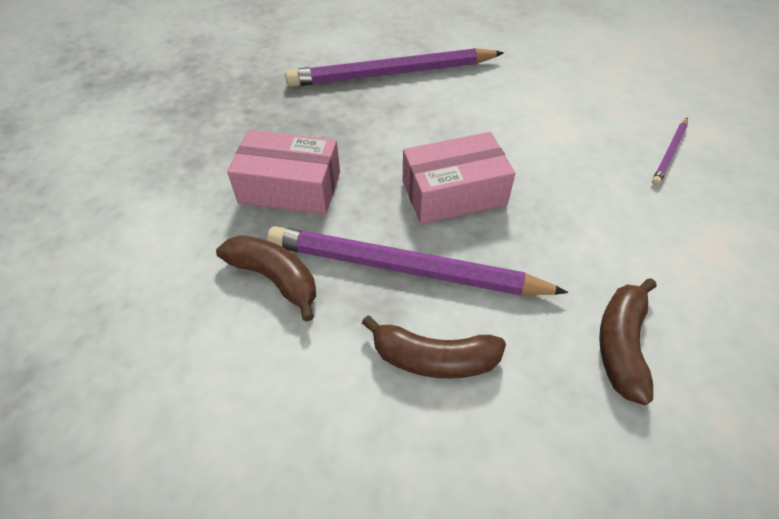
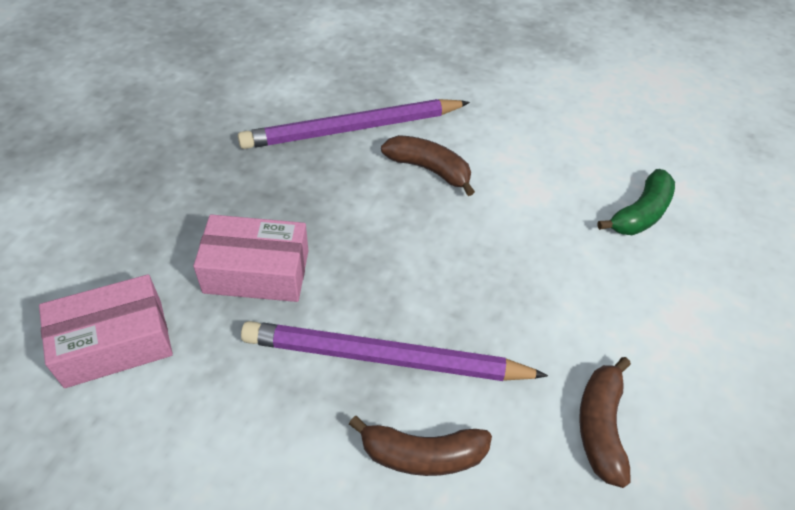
camera: 10 degrees left, 0 degrees up
(275, 278) = (252, 378): brown banana -> brown banana (429, 169)
(454, 193) = (428, 269): pink box -> pink box (114, 343)
(669, 153) = (640, 213): purple pencil -> green banana

